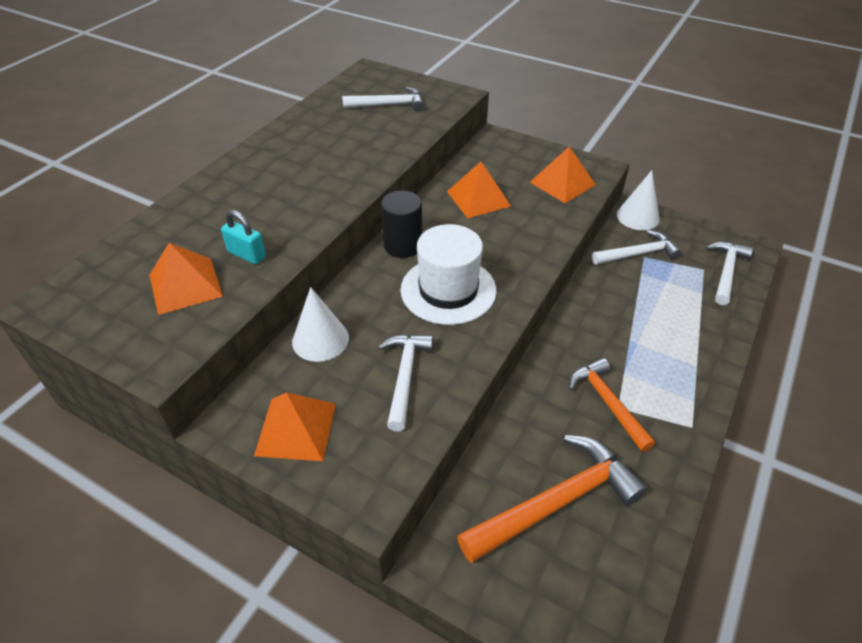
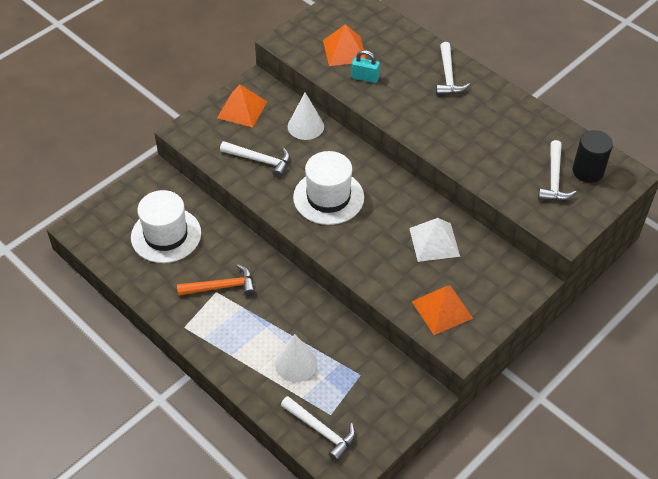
camera: 105 degrees right, 5 degrees up
(247, 254) = (365, 78): turquoise padlock -> turquoise padlock turned 60 degrees clockwise
(403, 245) = (386, 182): black cylinder -> black cylinder (588, 171)
(478, 198) = (434, 242): orange pyramid -> white pyramid
(555, 502) = (166, 235): orange hammer -> white hat
(637, 254) = (365, 371): white hammer -> white hammer (448, 76)
(638, 217) = (418, 394): white cone -> white cone (296, 363)

